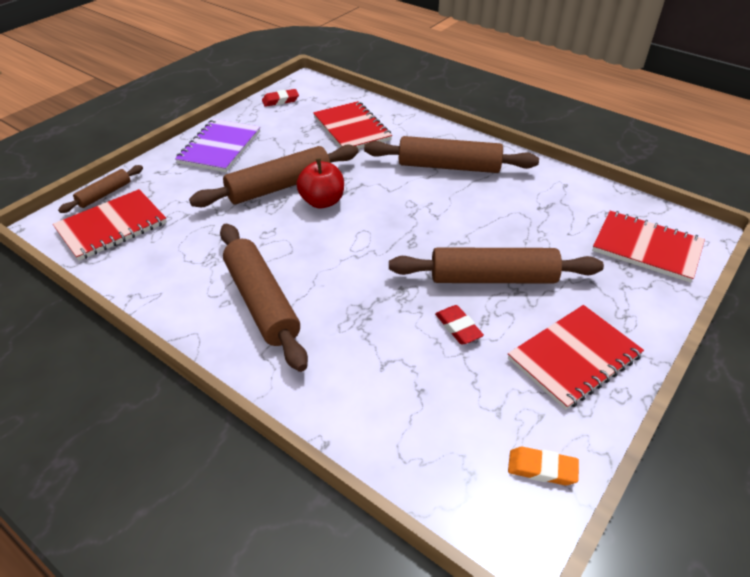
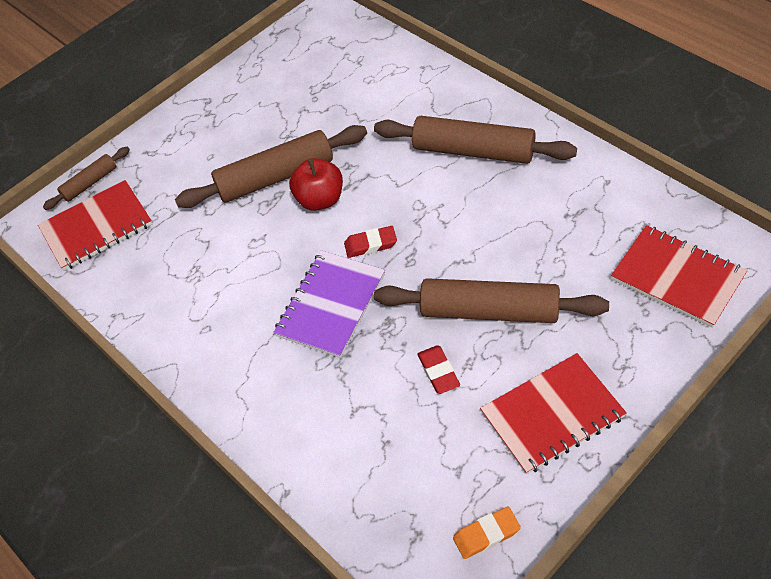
camera: 15 degrees right, 10 degrees up
(220, 147) = (215, 117): purple notebook -> purple notebook (331, 305)
(262, 302) = (242, 330): brown rolling pin -> none
(280, 100) = (290, 43): red eraser -> red eraser (370, 244)
(352, 129) = (369, 90): red notebook -> none
(542, 469) = (486, 534): orange eraser -> orange eraser turned 45 degrees counterclockwise

